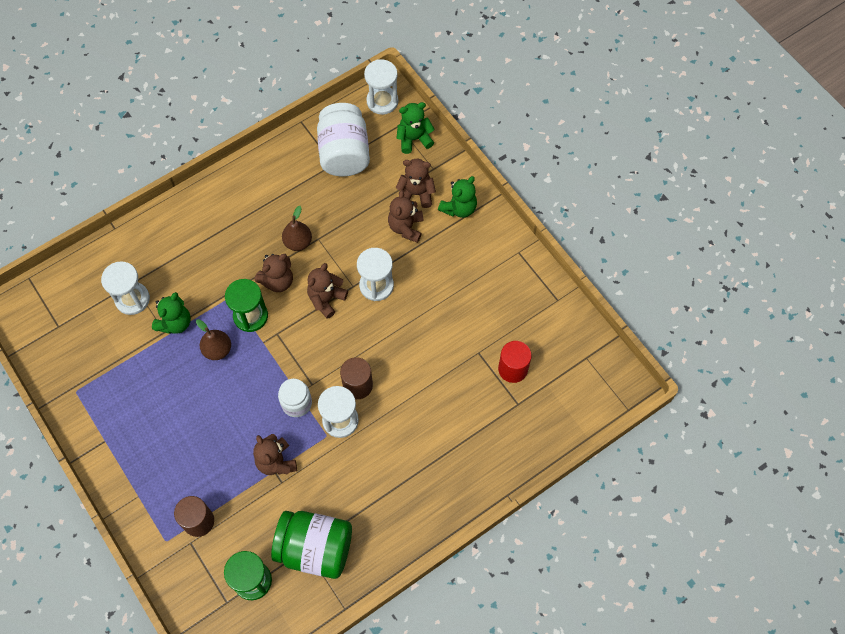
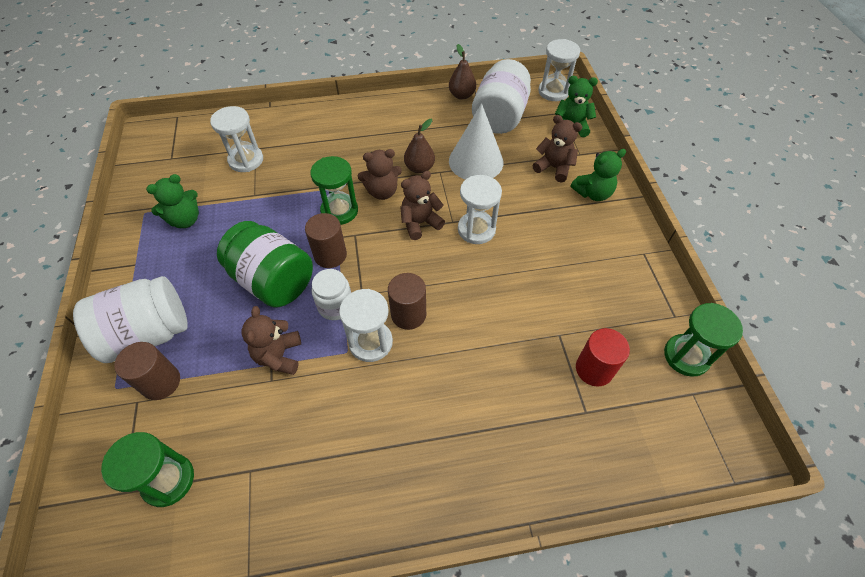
camera: 25 degrees right, 10 degrees down
(161, 491) = (148, 334): none -> white jar
(175, 323) = (268, 191): green teddy bear -> green teddy bear (185, 220)
(217, 350) = (291, 227): brown pear -> brown pear (461, 95)
(267, 361) = (330, 255): none -> brown cylinder
(315, 548) = (260, 476): green jar -> green jar (273, 281)
(345, 214) = (476, 161): none -> white cone
(406, 227) = (531, 191): brown teddy bear -> none
(574, 330) = (686, 356): none -> green hourglass

